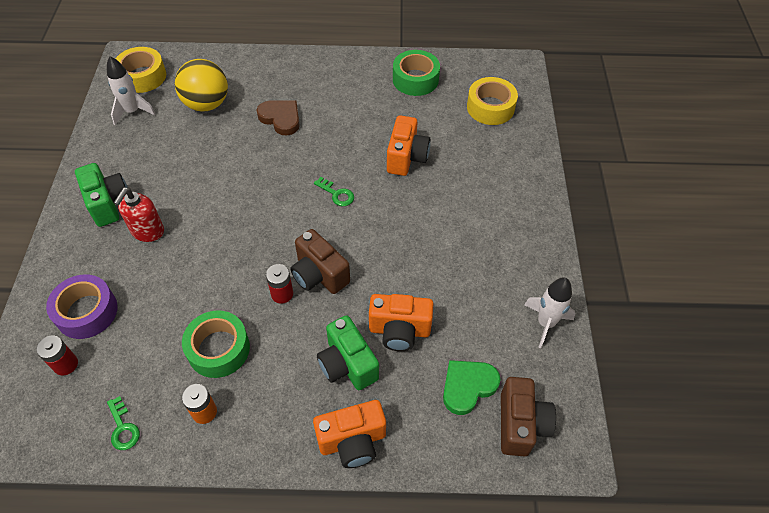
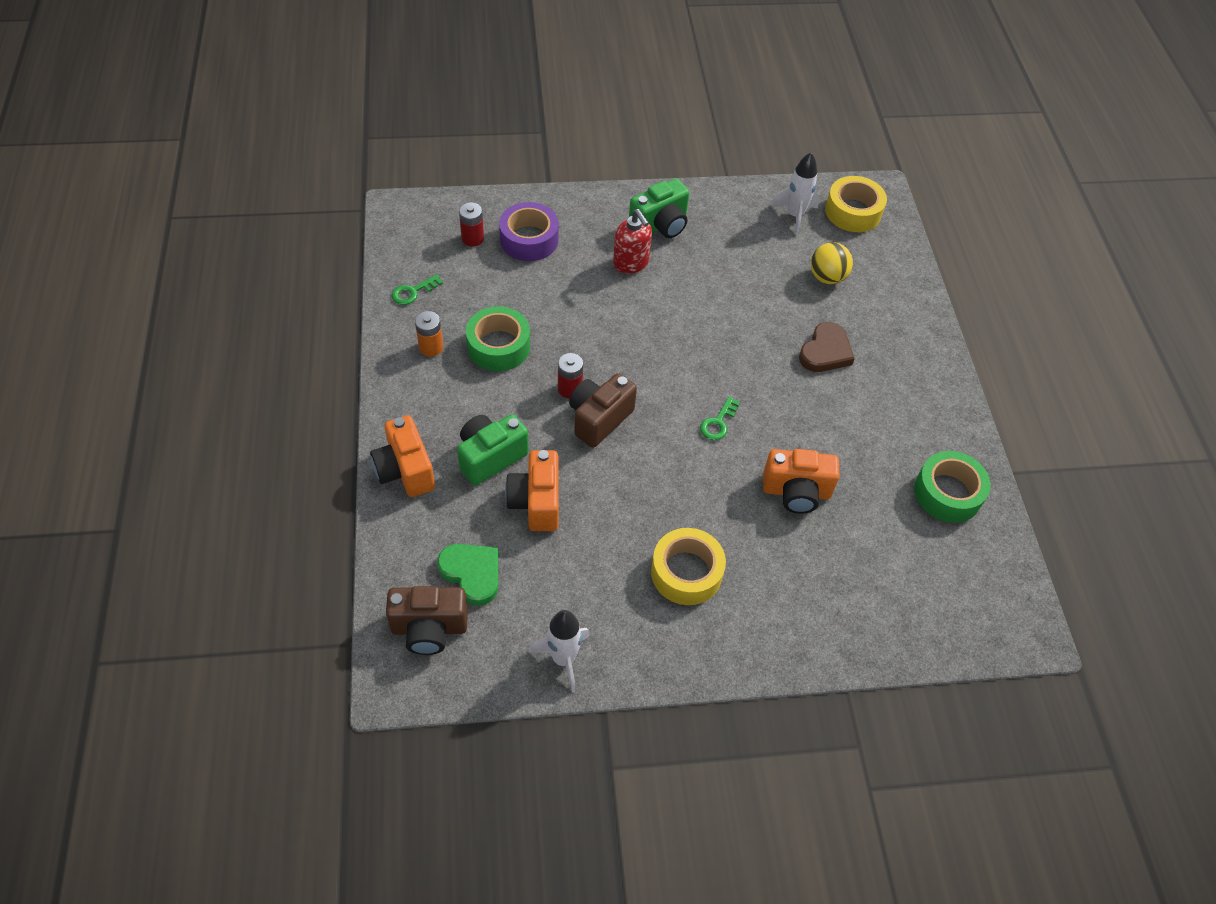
camera: 80 degrees right, 0 degrees up
(147, 231) = (631, 263): red soap dispenser -> red soap dispenser turned 135 degrees counterclockwise
(206, 104) = (827, 277): yellow ball -> yellow ball, size x0.67
(490, 107) = (922, 592): yellow tape -> yellow tape (686, 572)

